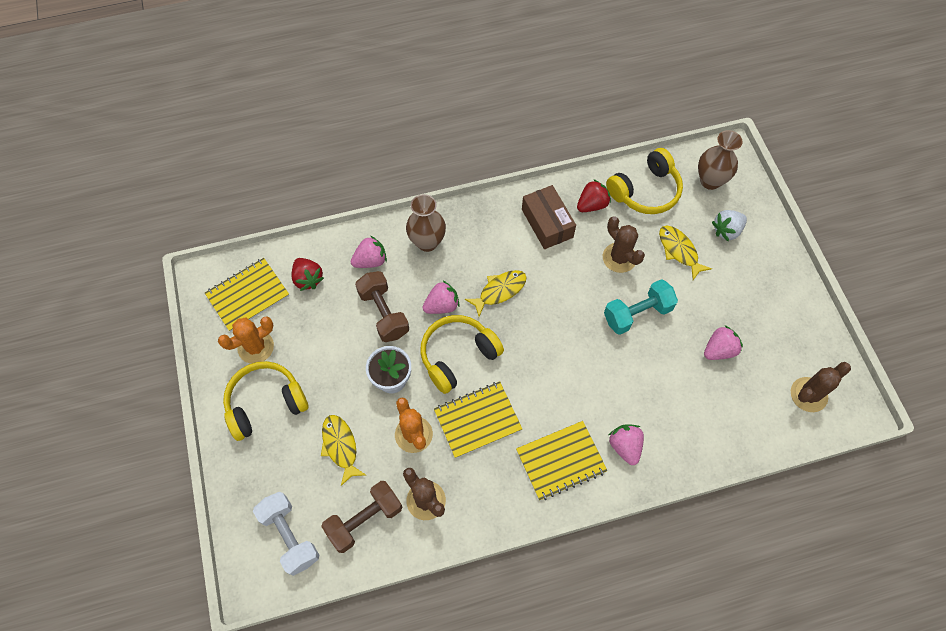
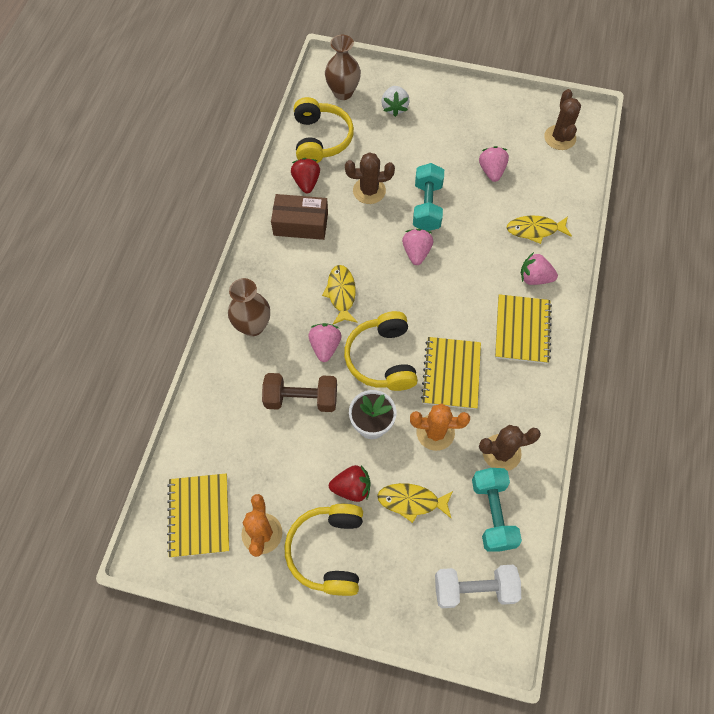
camera: 60 degrees left, 0 degrees up
(308, 279) = (220, 449): red strawberry -> red strawberry (352, 488)
(364, 519) = (492, 513): brown dumbbell -> turquoise dumbbell
(370, 261) = (239, 383): pink strawberry -> pink strawberry (416, 252)
(679, 251) = (390, 148): yellow fish -> yellow fish (535, 230)

